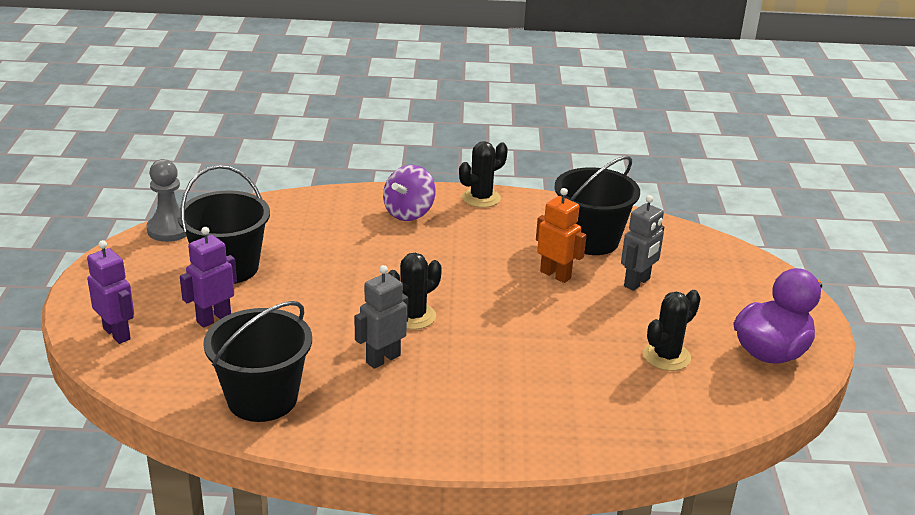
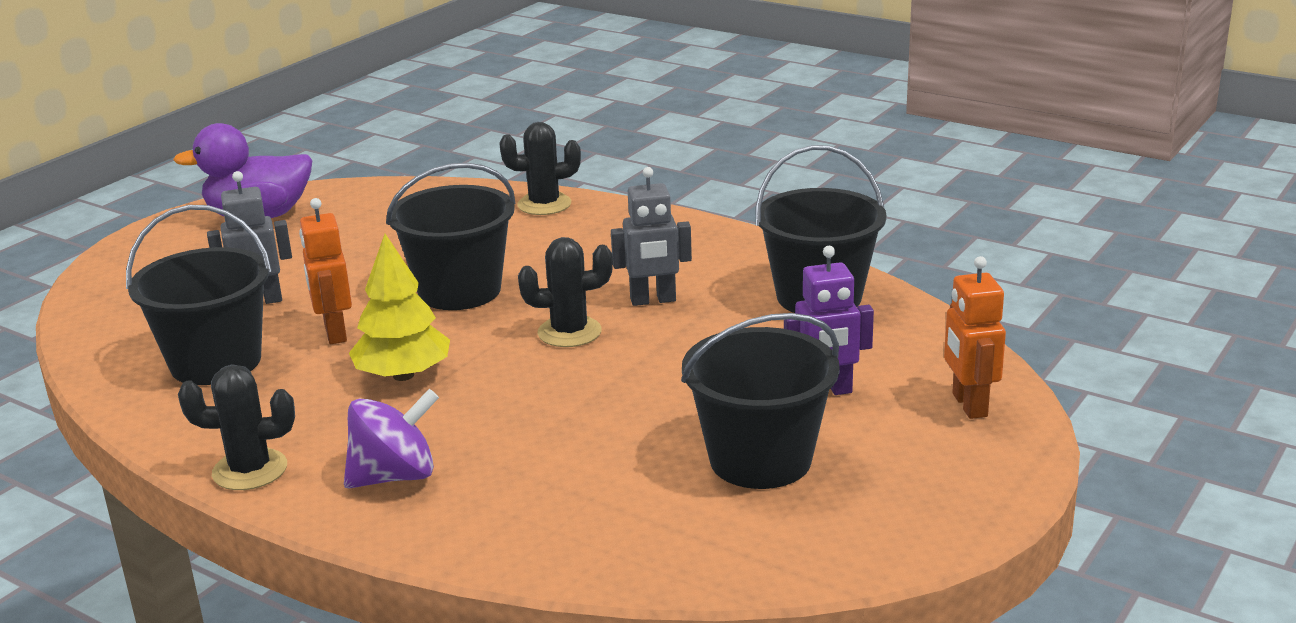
camera: 145 degrees left, 5 degrees down
(117, 334) = (969, 405): purple robot -> orange robot
(170, 229) = (819, 561): grey pawn -> none
(476, 261) = (403, 375): none -> yellow tree
(524, 327) = (459, 291): none -> black bucket
(666, 356) = (361, 235): black cactus -> black cactus (544, 204)

